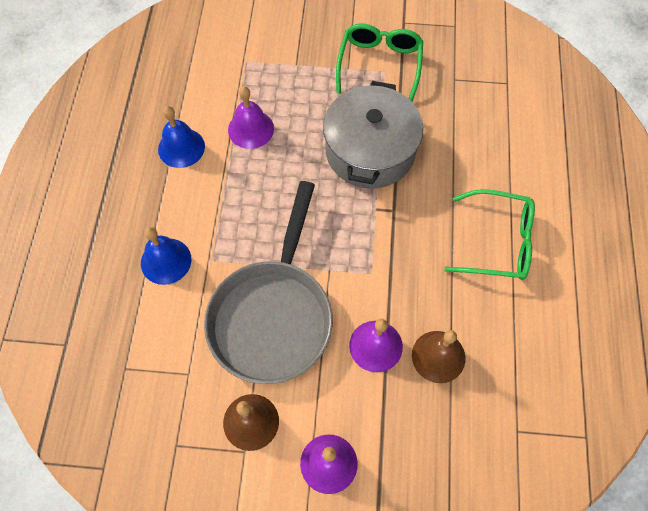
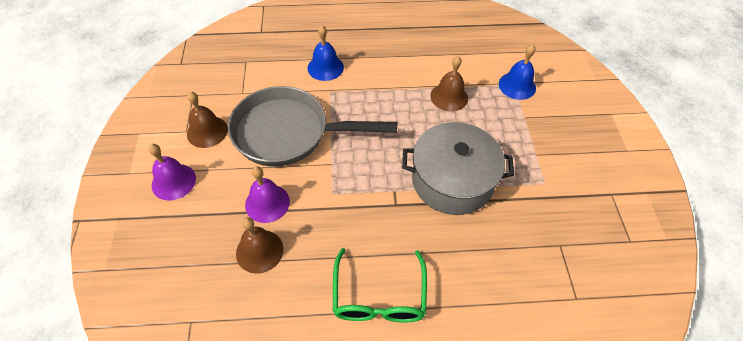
camera: 80 degrees right, 10 degrees down
(181, 147) = (420, 60): blue bell -> blue bell (517, 85)
(251, 129) = (449, 97): purple bell -> brown bell
(379, 65) = (550, 178): green glasses -> none

